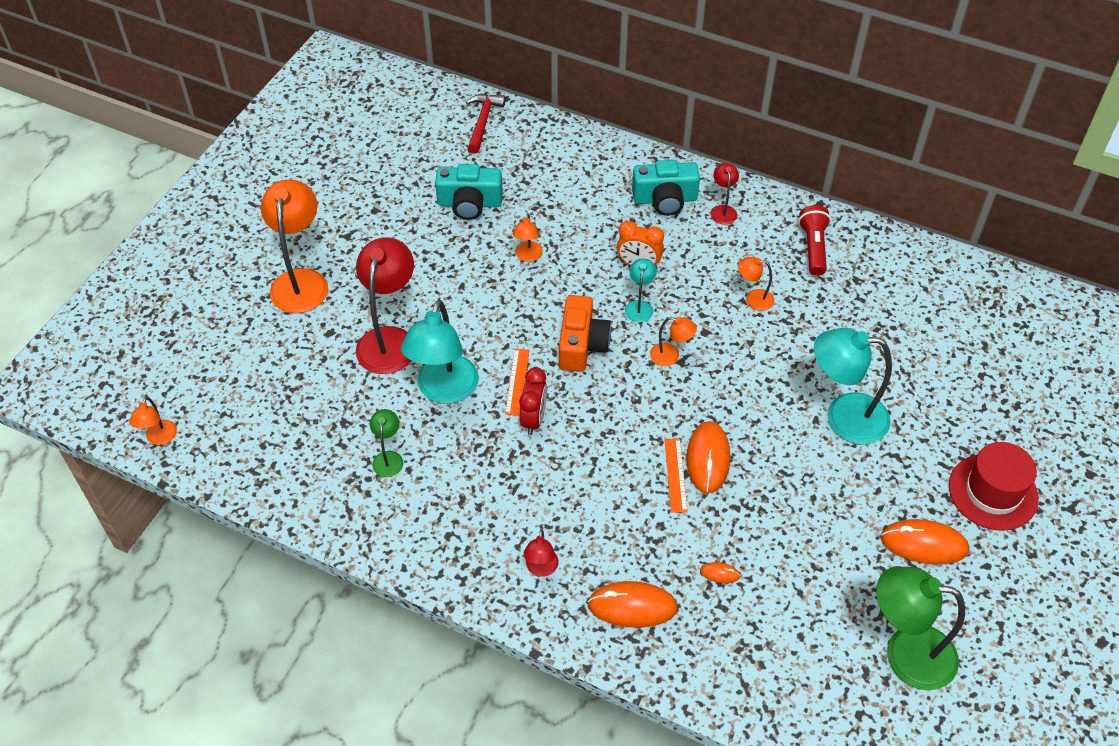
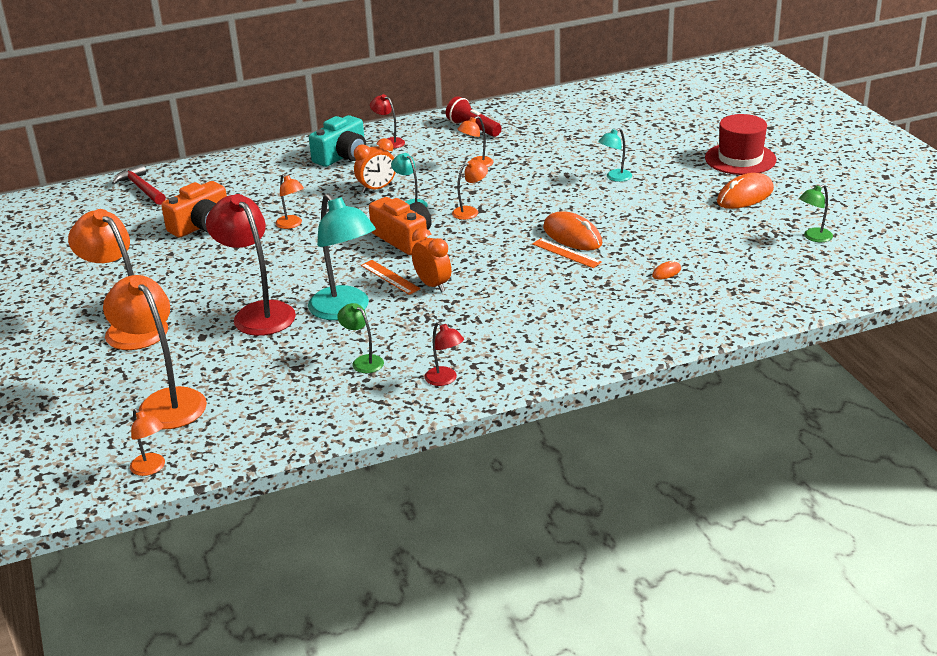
camera: 45 degrees left, 20 degrees down
(236, 380) = (165, 402): none -> orange lamp
(469, 203) = (201, 225): turquoise camera -> orange camera
(534, 419) = (433, 285): red clock -> orange clock
(541, 569) = (561, 339): red lamp -> red lamp (445, 380)
(632, 606) = (645, 316): orange mouse -> none
(843, 417) = (615, 177): turquoise lamp -> turquoise lamp, size x0.48
(905, 653) = (813, 237): green lamp -> green lamp, size x0.48

